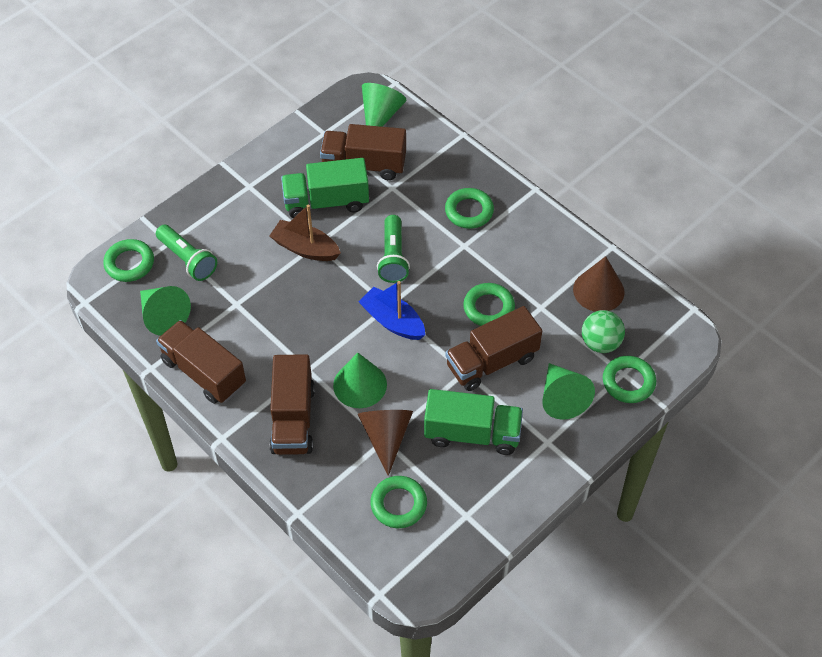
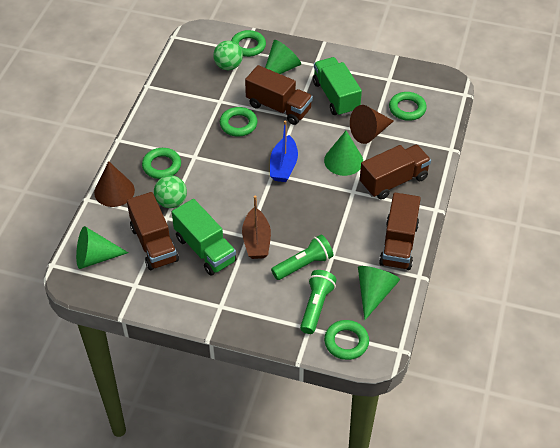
camera: 120 degrees left, 5 degrees down
(393, 257) = (230, 189): green flashlight -> green flashlight (303, 265)
(410, 199) = (171, 202): none -> green ball
(598, 290) = (188, 80): brown cone -> brown cone (114, 191)

